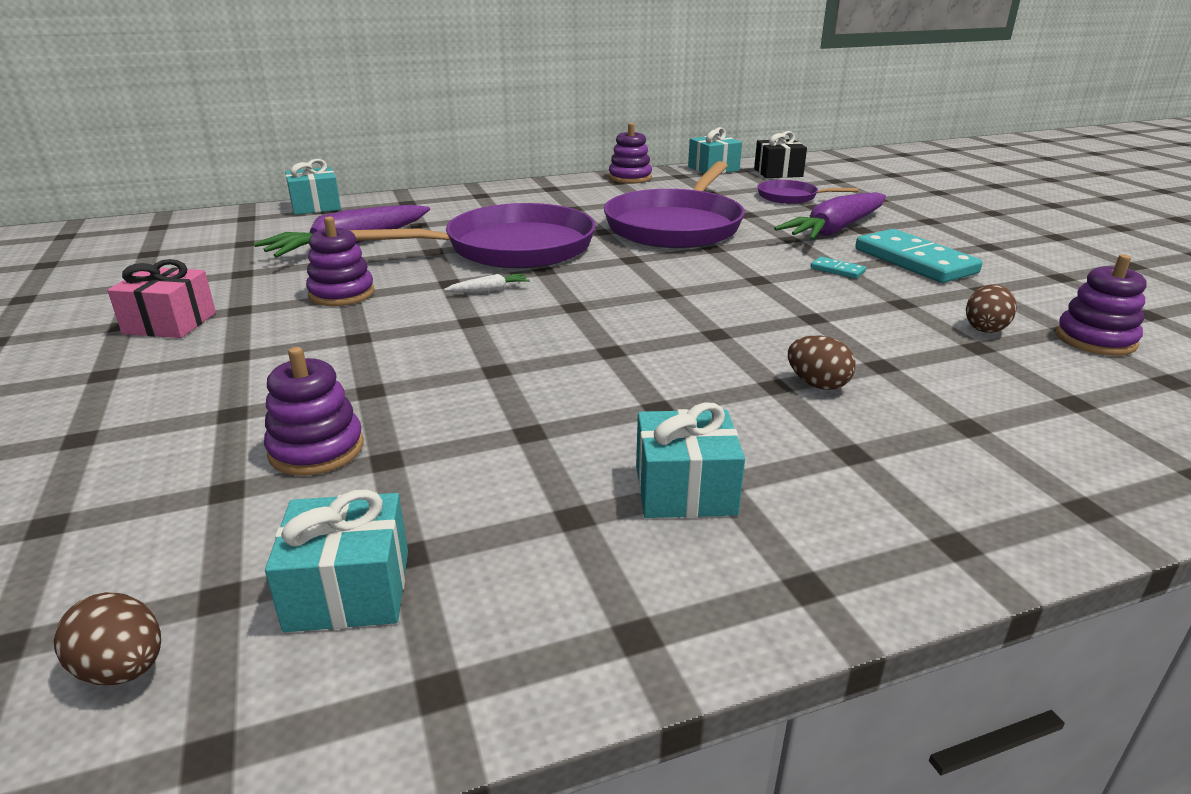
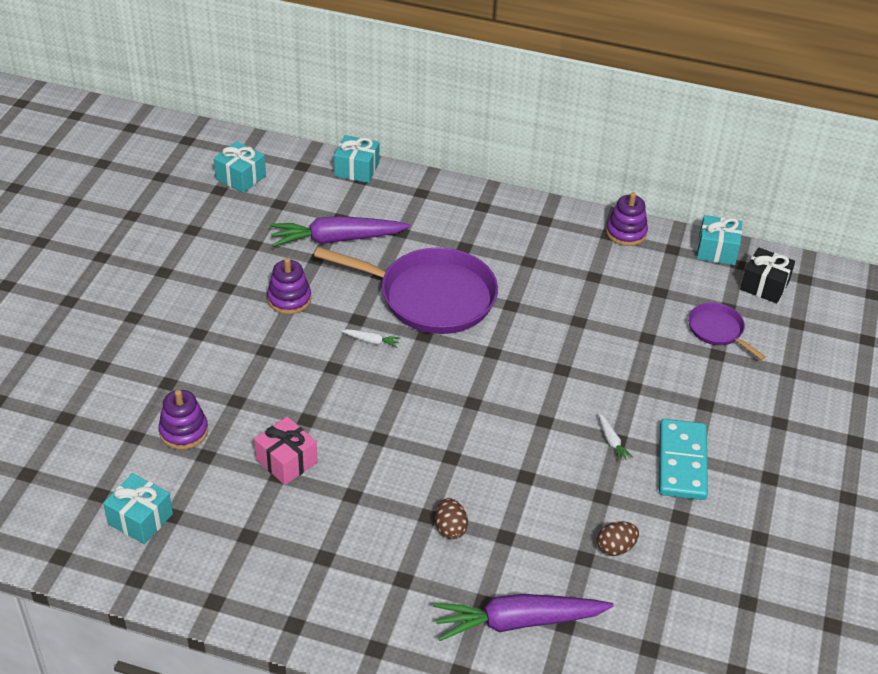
camera: 35 degrees right, 15 degrees up
(123, 669) = (55, 508): brown egg -> none
(170, 323) = (186, 283): pink gift -> pink gift (286, 461)
(676, 226) = (572, 326): purple pan -> none
(685, 490) = (305, 551): turquoise gift -> turquoise gift (240, 177)
(835, 230) = (683, 394): purple carrot -> purple carrot (518, 622)
(837, 270) = (611, 441): turquoise domino -> white carrot
(1095, 340) = (666, 597): purple stacking toy -> none

